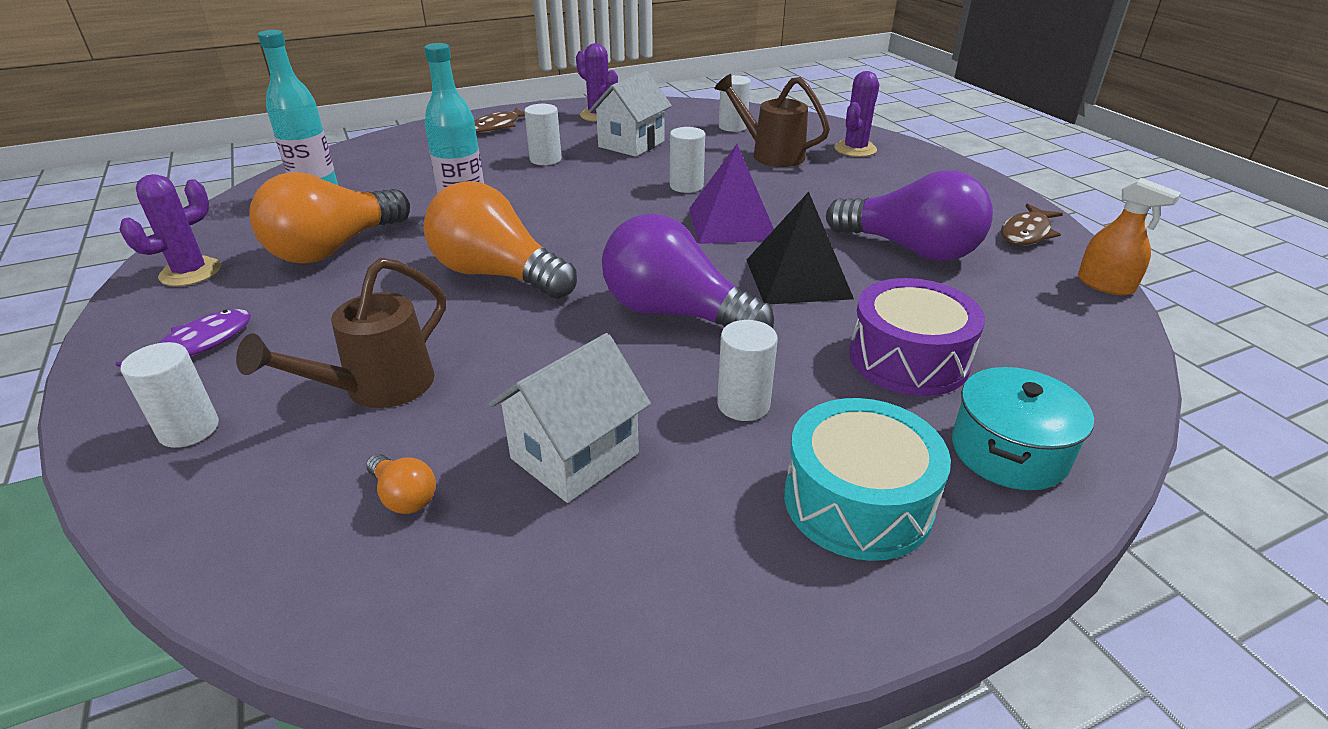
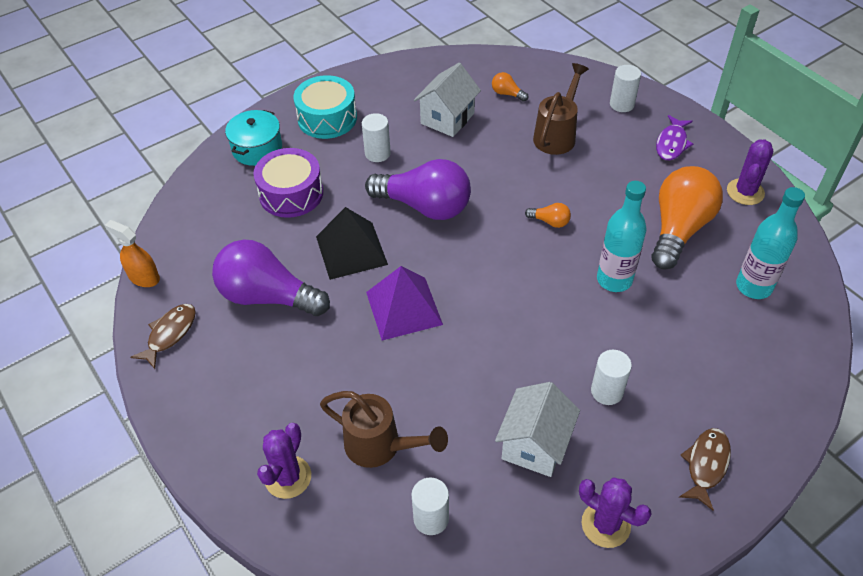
camera: 170 degrees right, 15 degrees up
(497, 274) = (550, 221): orange light bulb -> orange light bulb, size x0.41
(686, 186) = (453, 362): white cylinder -> none

